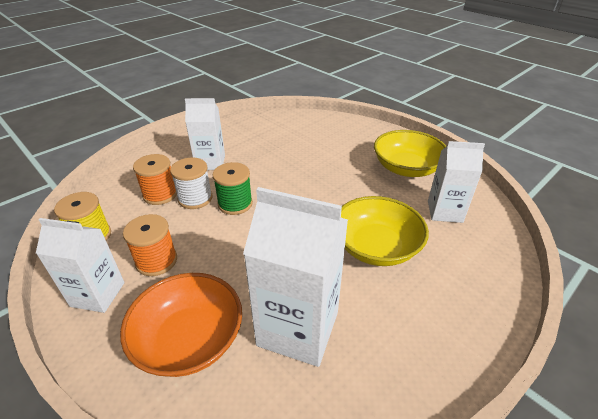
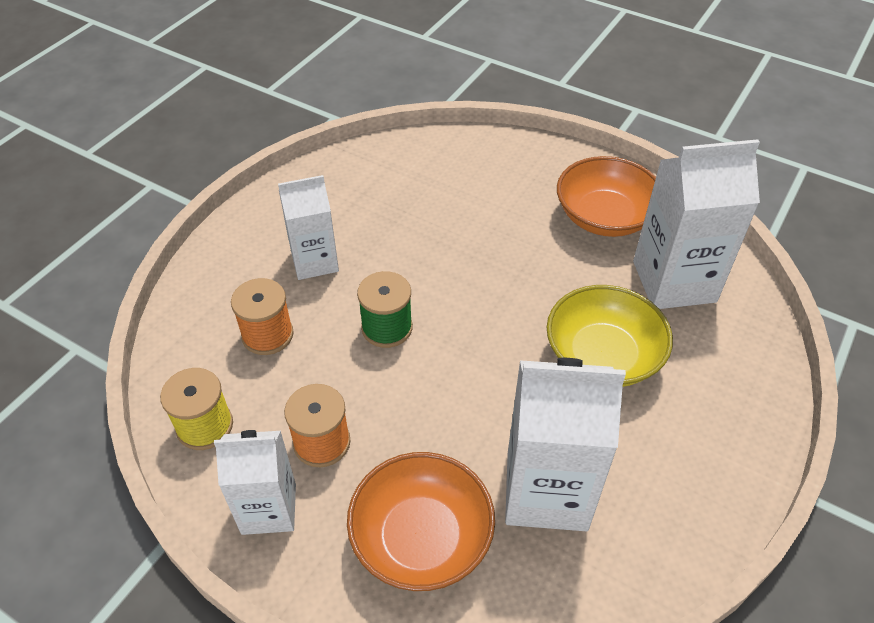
camera: 15 degrees left, 10 degrees up
(195, 198) = (324, 331): white spool -> none
(406, 168) = (605, 217): yellow bowl -> orange bowl
(444, 211) = (674, 281): white carton -> white carton, size x1.58

